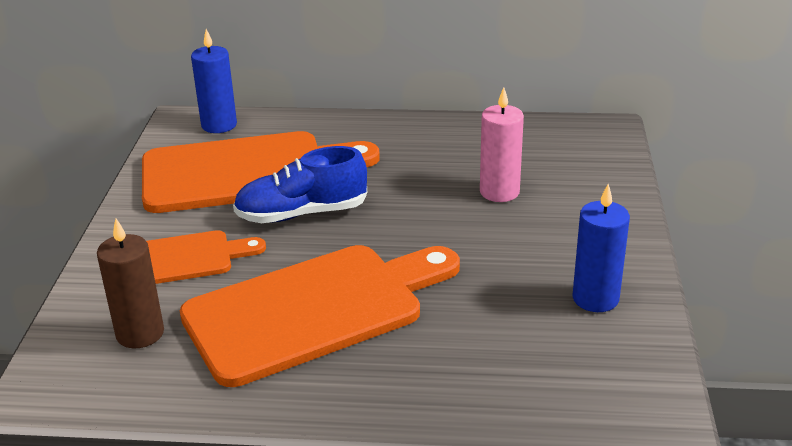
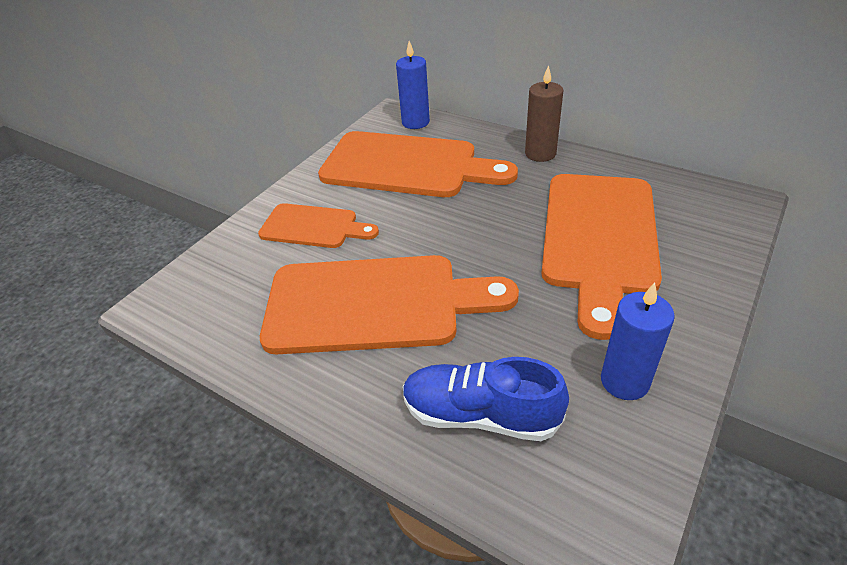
camera: 30 degrees right, 10 degrees up
(140, 333) = (243, 281): brown candle -> brown candle (540, 153)
(301, 213) = (423, 213): blue shoe -> blue shoe (480, 414)
(499, 192) = (599, 238): pink candle -> orange cutting board

